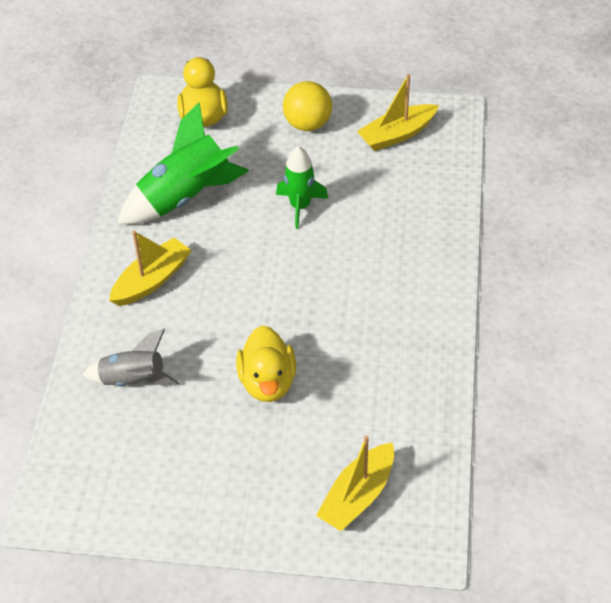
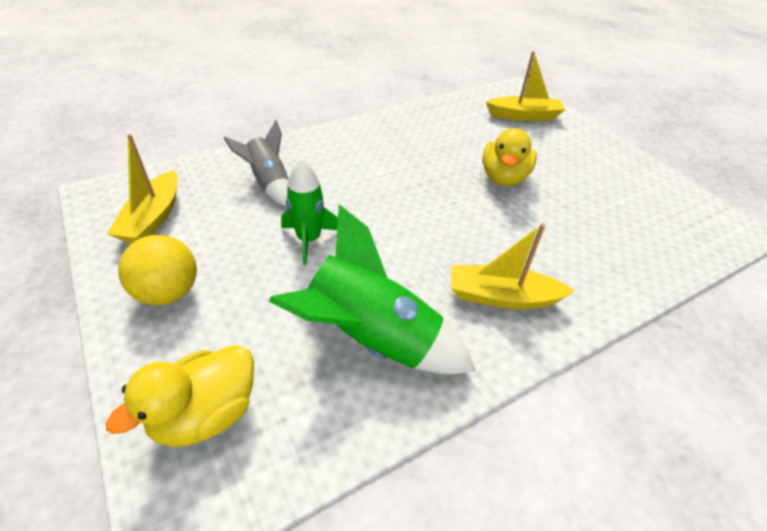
camera: 130 degrees left, 5 degrees down
(133, 380) = (599, 246): grey rocket -> grey rocket (269, 183)
(267, 382) = (504, 177): yellow duck -> yellow duck turned 150 degrees clockwise
(397, 135) = (153, 218): yellow boat -> yellow boat turned 75 degrees clockwise

